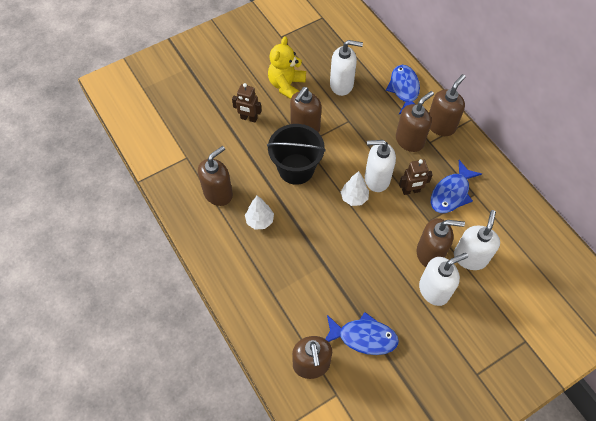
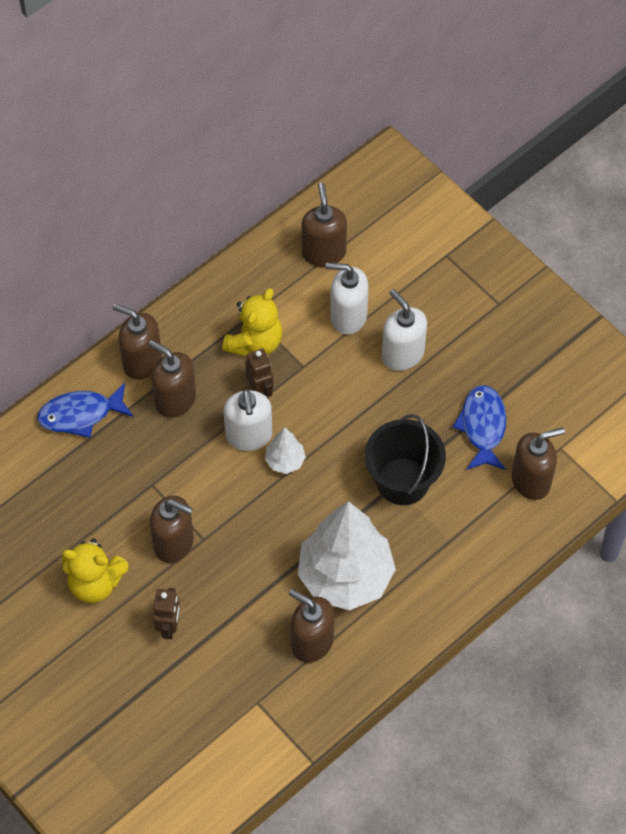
camera: 100 degrees left, 0 degrees up
(260, 221) = (345, 576): white tree -> white tree, size x2.31
(296, 169) = (250, 543): black bucket -> black bucket (402, 481)
(342, 85) = (83, 503): white soap dispenser -> none
(430, 253) = (352, 362): brown soap dispenser -> brown soap dispenser (323, 252)
(451, 193) = (255, 342): blue fish -> yellow teddy bear

